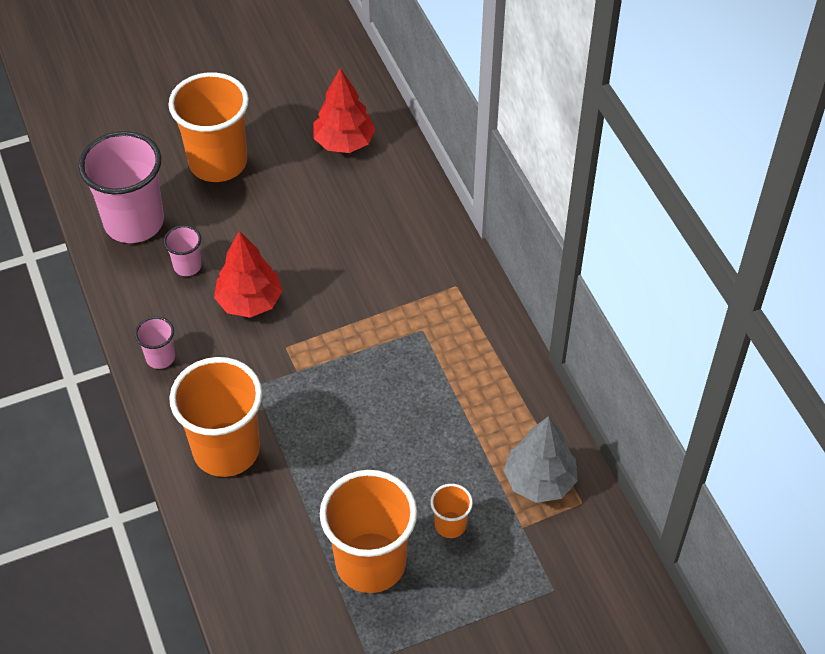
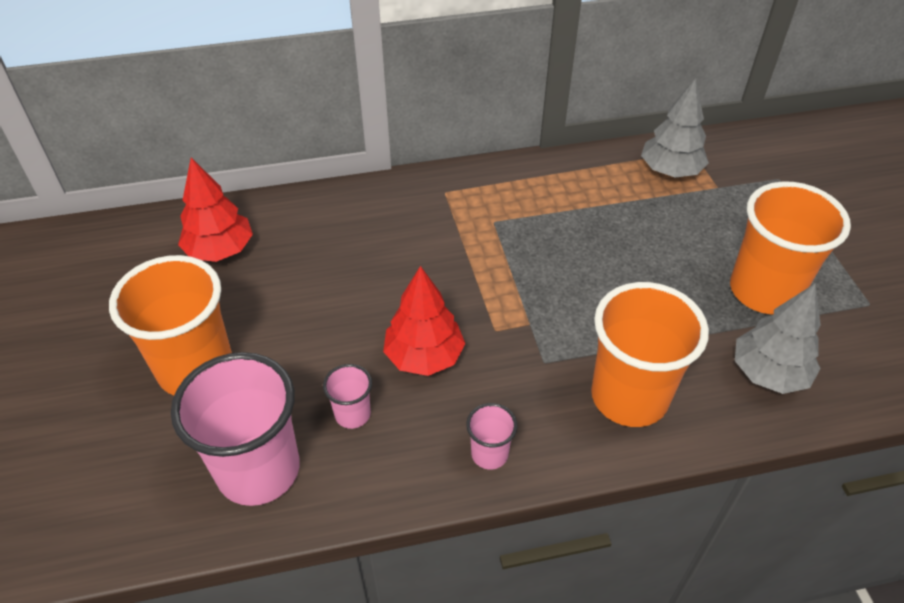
camera: 80 degrees left, 5 degrees down
(266, 559) = (768, 373): none -> grey tree
(450, 525) = (718, 231): orange cup -> none

